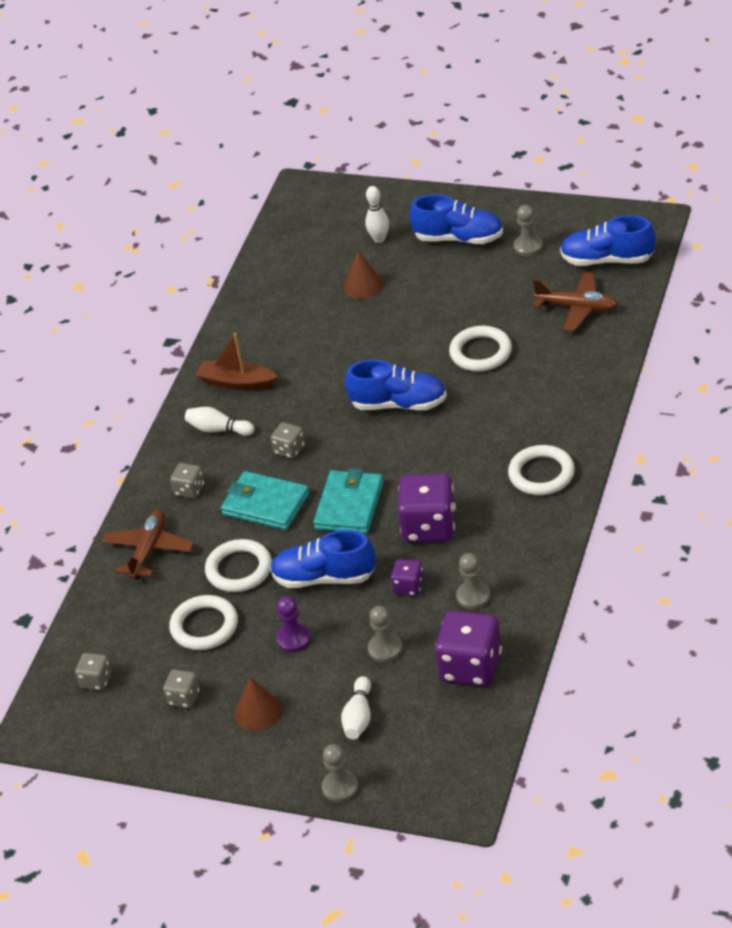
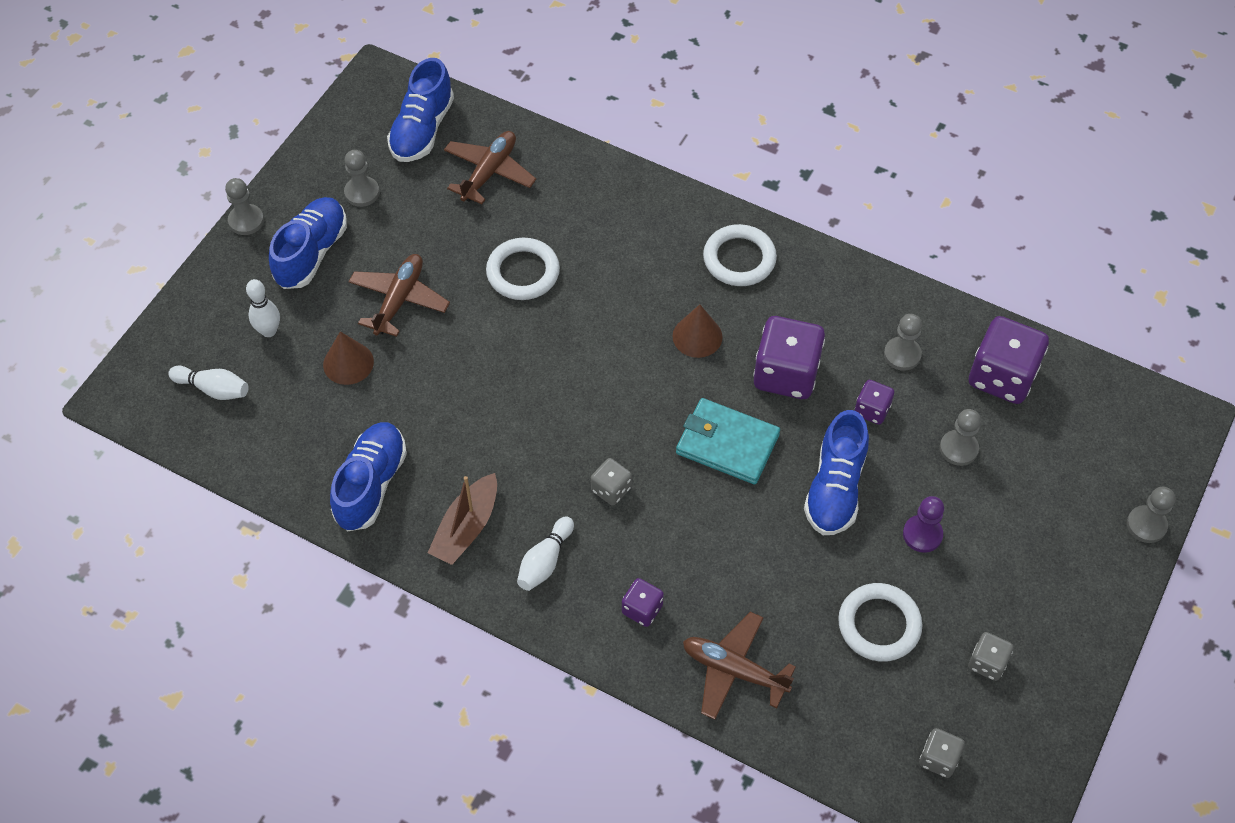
camera: 85 degrees left, 15 degrees up
(189, 490) = (642, 609): grey dice -> purple dice
(239, 569) = (796, 574): white ring -> none
(258, 711) = (1024, 587): brown cone -> brown cone (697, 336)
(265, 504) = (695, 529): turquoise wallet -> none
(359, 717) = (1051, 490): white bowling pin -> white bowling pin (213, 389)
(398, 404) = (576, 366): blue shoe -> blue shoe (371, 485)
(430, 294) = (399, 300): none -> brown plane
(477, 197) = (246, 221): none -> grey pawn

